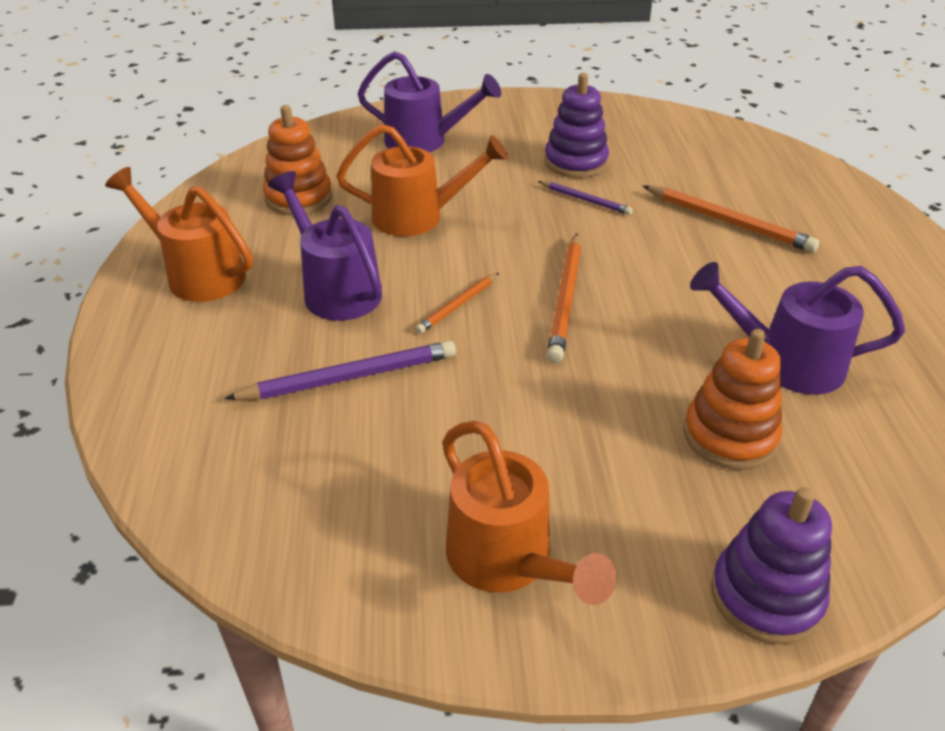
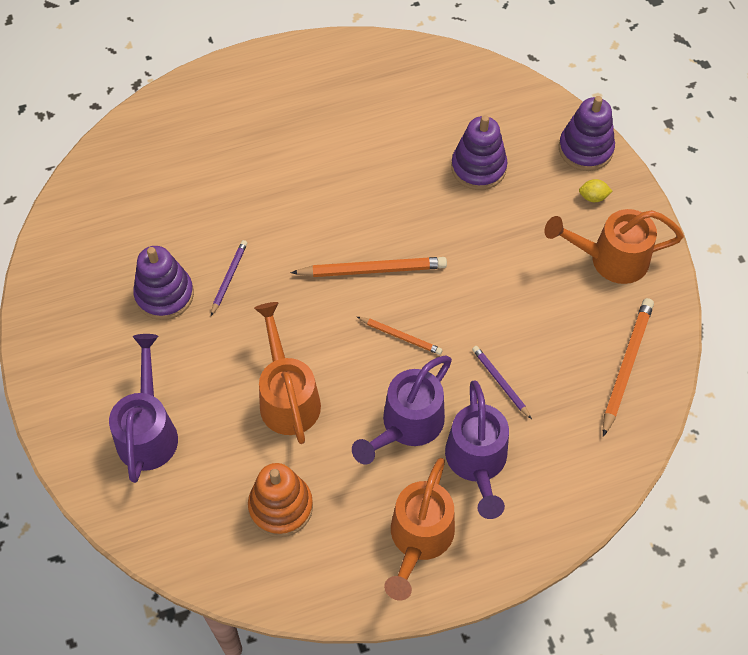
camera: 105 degrees left, 20 degrees up
(349, 377) = (500, 382): purple pencil -> purple pencil, size x0.58
(508, 561) = (610, 259): orange watering can -> orange watering can turned 135 degrees counterclockwise
(648, 575) = (593, 197): none -> yellow lemon
(728, 222) = (239, 178): orange pencil -> orange pencil (626, 366)
(730, 436) = (478, 168): orange stacking toy -> purple stacking toy
(786, 363) = (402, 142): purple watering can -> purple watering can (477, 463)

